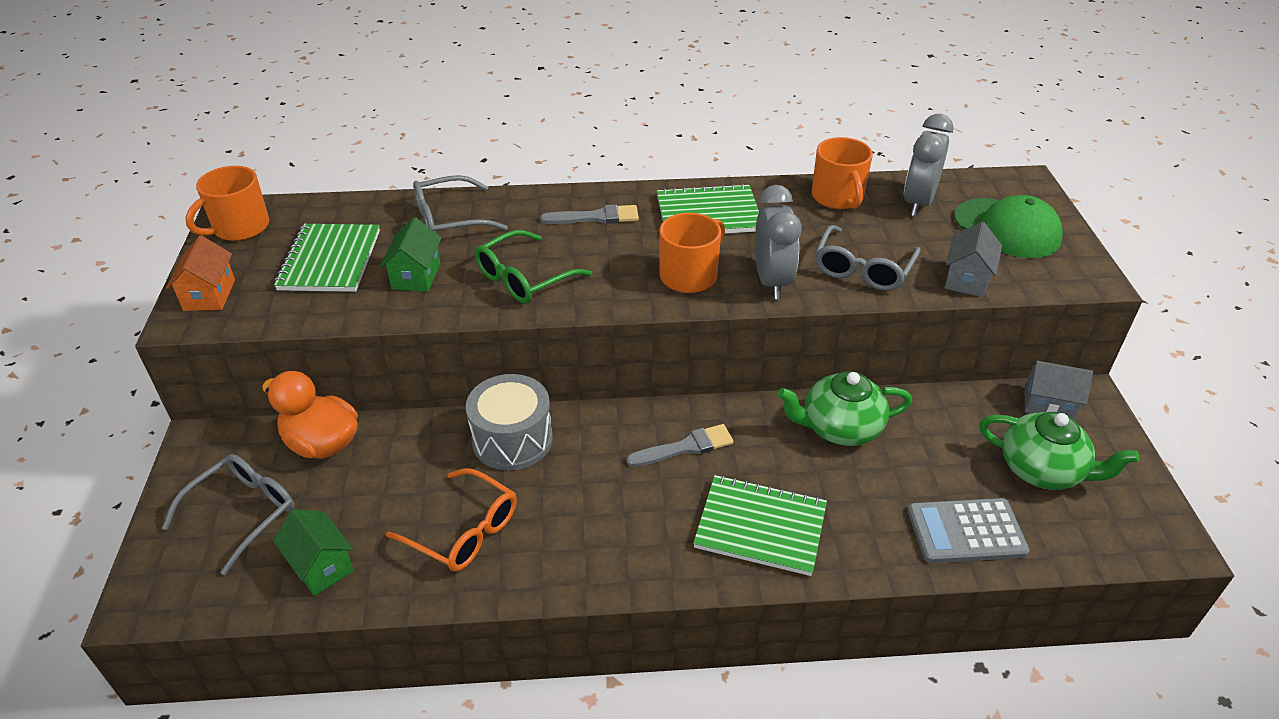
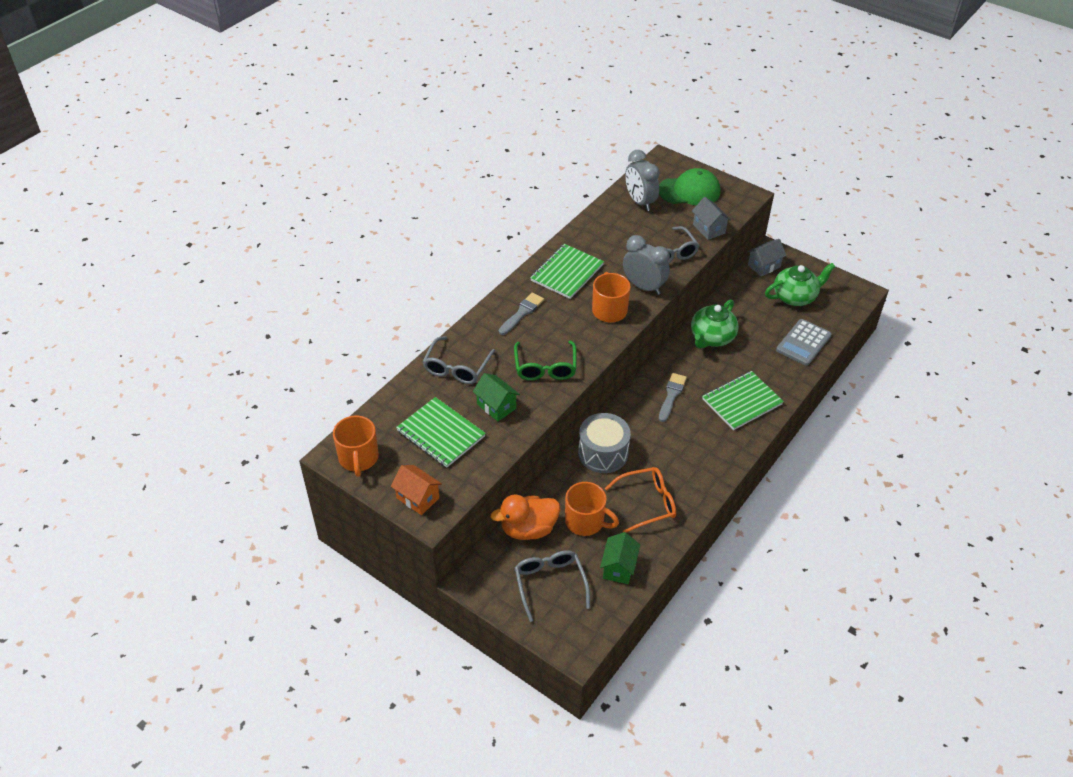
camera: 50 degrees left, 5 degrees up
(321, 566) = (618, 568): green house -> green house turned 75 degrees counterclockwise
(838, 198) = (605, 223): orange mug -> orange mug (586, 521)

